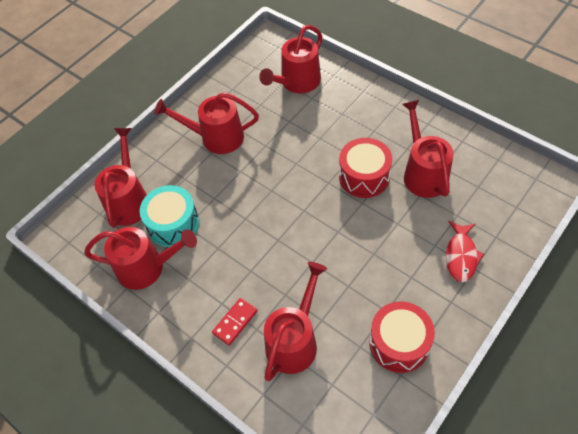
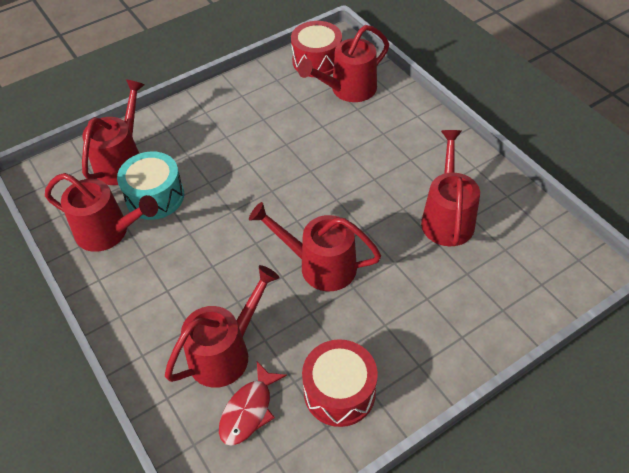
camera: 15 degrees right, 5 degrees down
(216, 137) = (238, 123): red watering can -> red watering can (319, 265)
(235, 322) = (172, 314): red domino -> none
(364, 176) = (378, 203): red drum -> red drum (317, 61)
(461, 256) = (452, 318): red fish -> red fish (249, 410)

